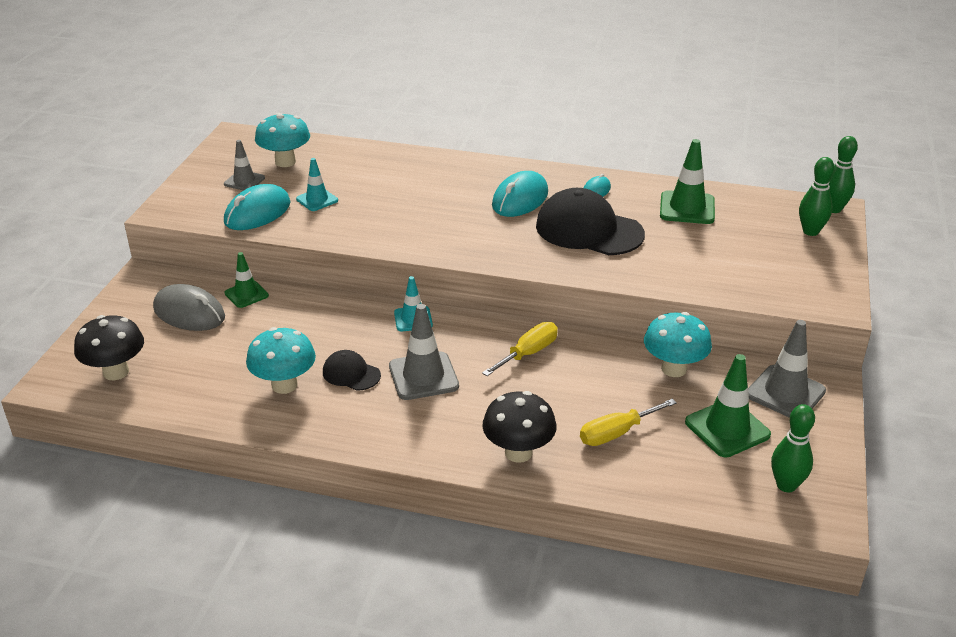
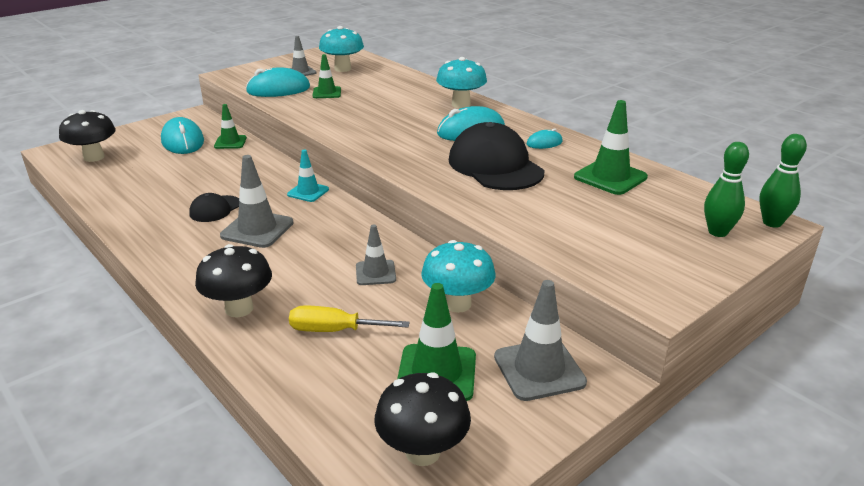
camera: 35 degrees right, 5 degrees down
(189, 313) = (183, 141): grey mouse -> turquoise mouse
(284, 385) = (166, 200): turquoise mushroom -> turquoise mushroom (461, 104)
(317, 200) = (327, 93): turquoise traffic cone -> green traffic cone
(351, 373) = (215, 209): black cap -> black cap turned 120 degrees counterclockwise
(528, 353) = (354, 244): yellow screwdriver -> none
(580, 371) = (375, 273): none -> grey traffic cone
(786, 485) = (422, 452): green bowling pin -> black mushroom

